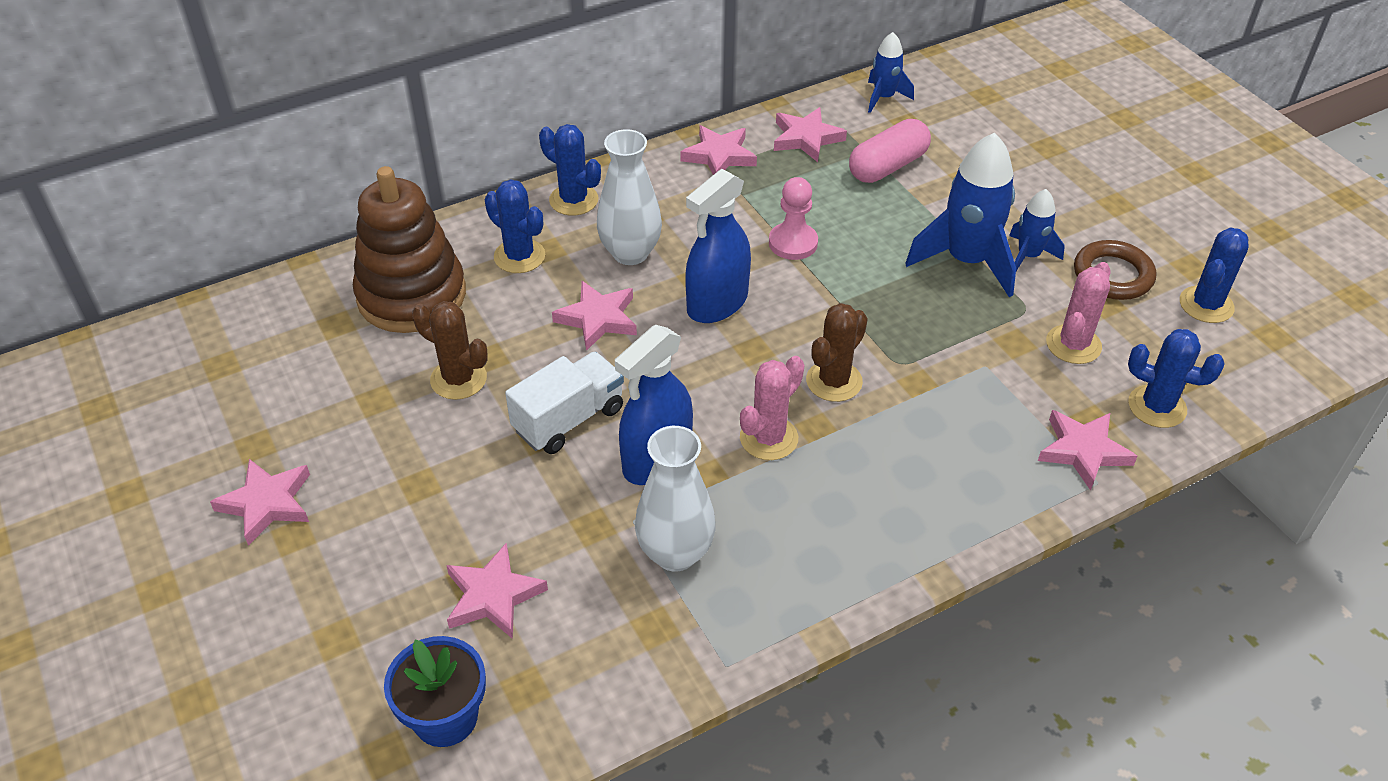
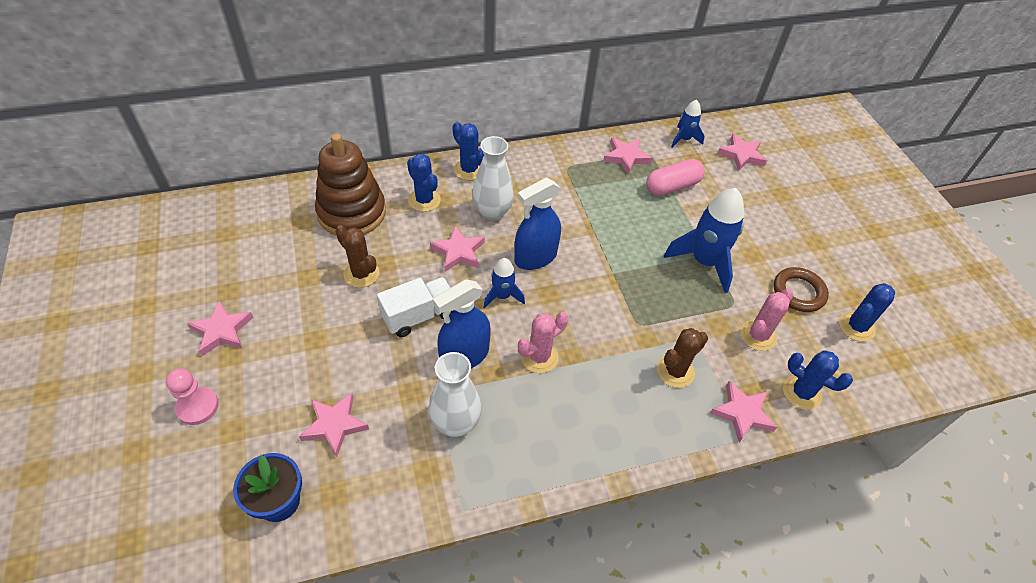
camera: 10 degrees right, 5 degrees up
(719, 156) = (568, 158): pink star -> pink star (741, 155)
(793, 243) = (596, 226): pink pawn -> pink pawn (197, 406)
(834, 381) = (593, 327): brown cactus -> brown cactus (675, 371)
(1028, 256) = (746, 267): blue rocket -> blue rocket (502, 296)

